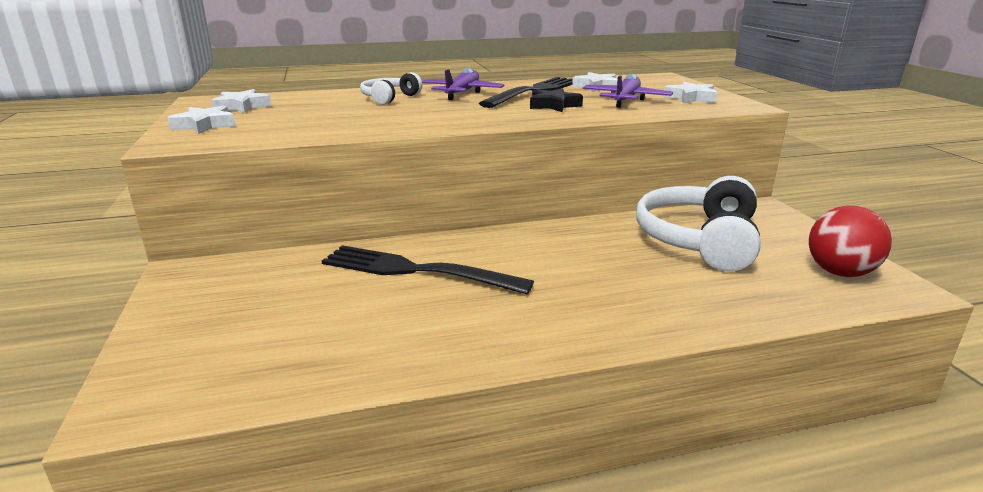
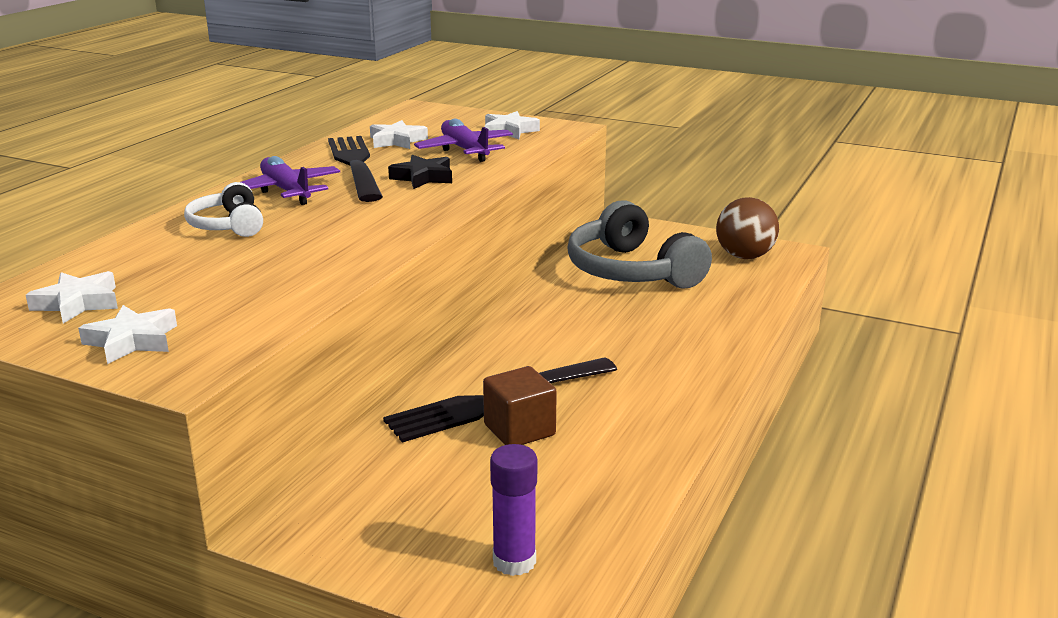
camera: 50 degrees left, 0 degrees up
(197, 364) = (514, 561): none -> purple glue stick
(386, 294) = (519, 430): none -> brown cube
(699, 240) = (631, 271): white headphones -> grey headphones
(839, 272) = (744, 256): red ball -> brown ball

